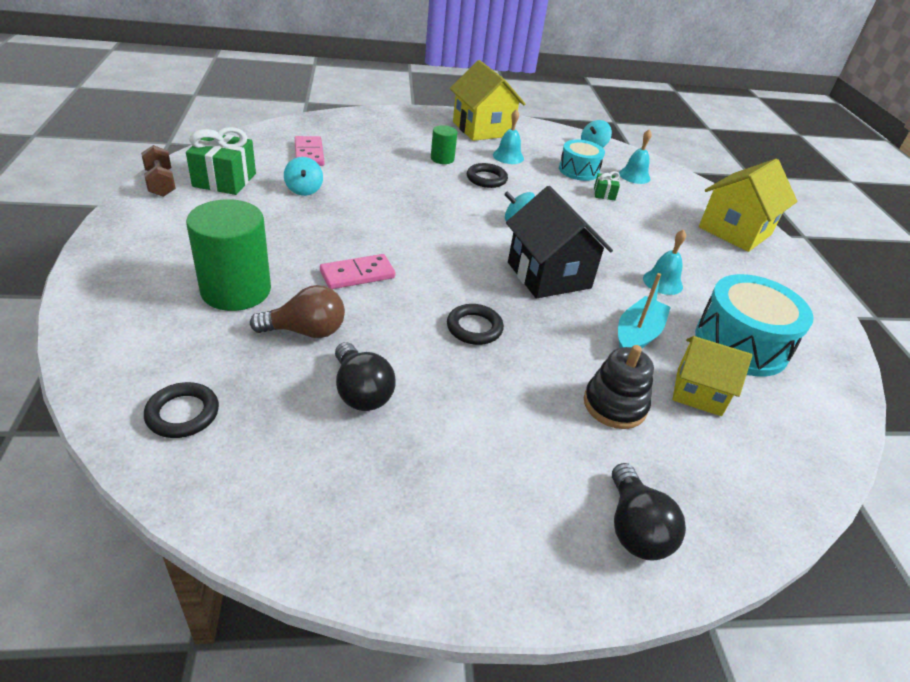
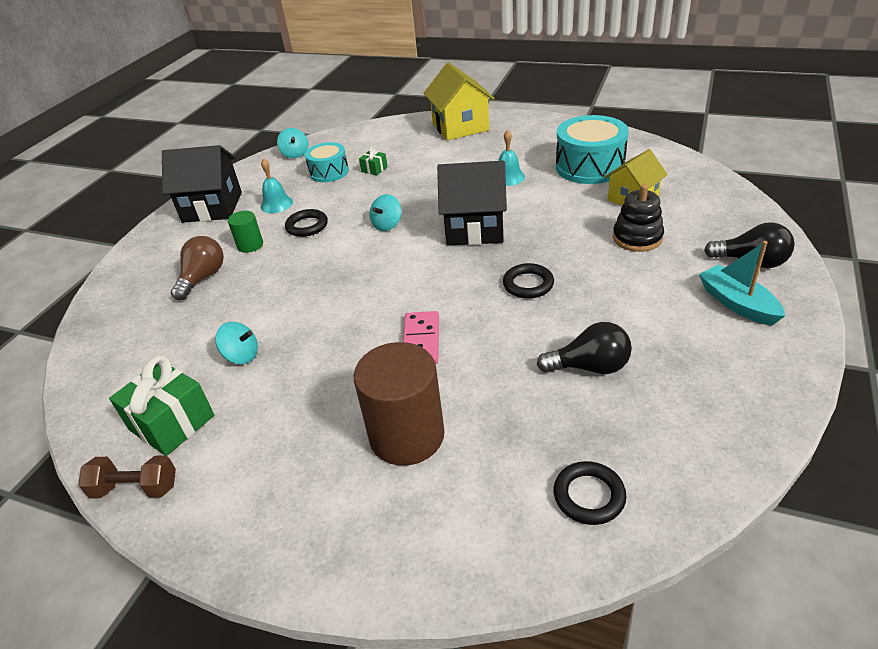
camera: 55 degrees left, 0 degrees up
(236, 290) = (407, 435): green cylinder -> brown cylinder
(306, 331) = (495, 390): brown light bulb -> brown light bulb (203, 278)
(309, 154) = (165, 340): pink domino -> none
(482, 129) = (212, 207): yellow house -> black house
(634, 176) = (357, 147): turquoise bell -> none
(637, 335) = (566, 206): turquoise boat -> turquoise boat (737, 303)

